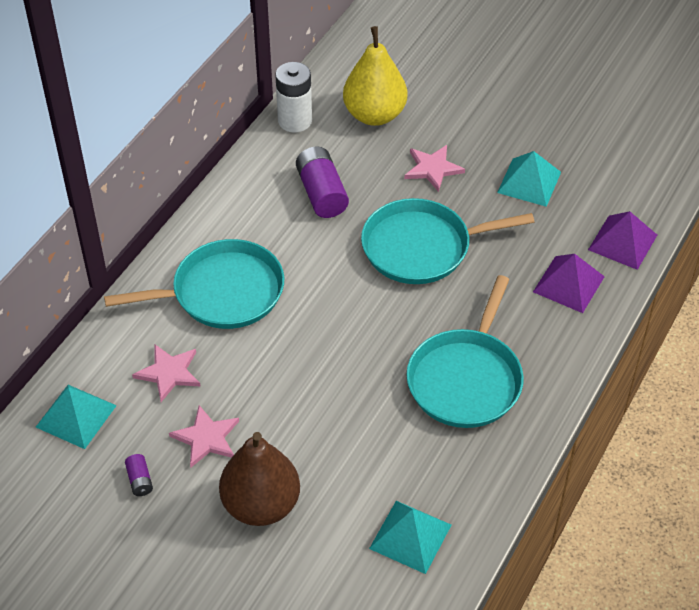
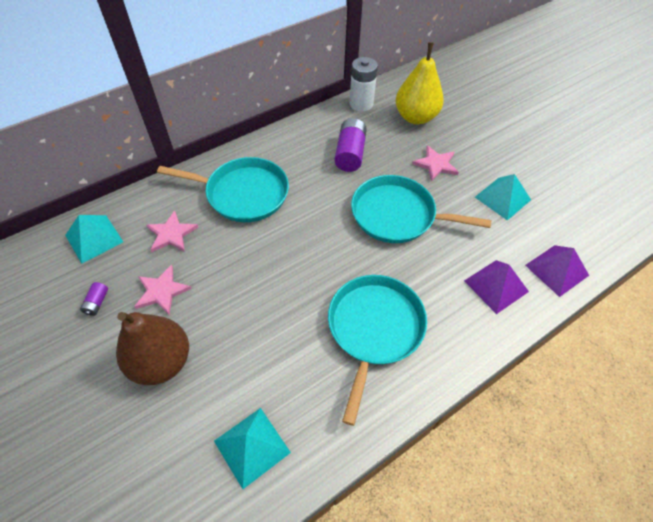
camera: 25 degrees right, 5 degrees up
(466, 379) = (374, 329): turquoise pan -> turquoise pan turned 150 degrees clockwise

